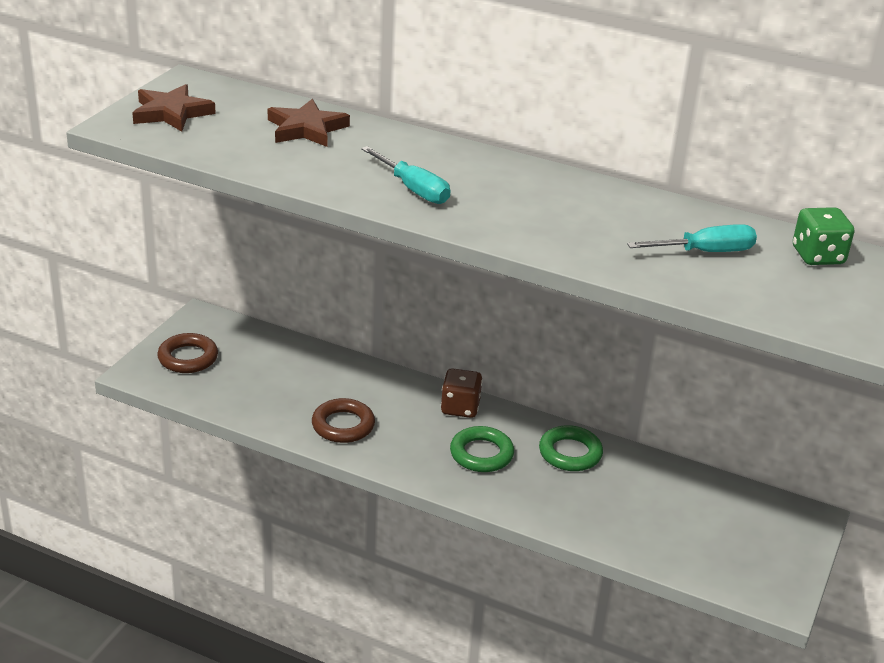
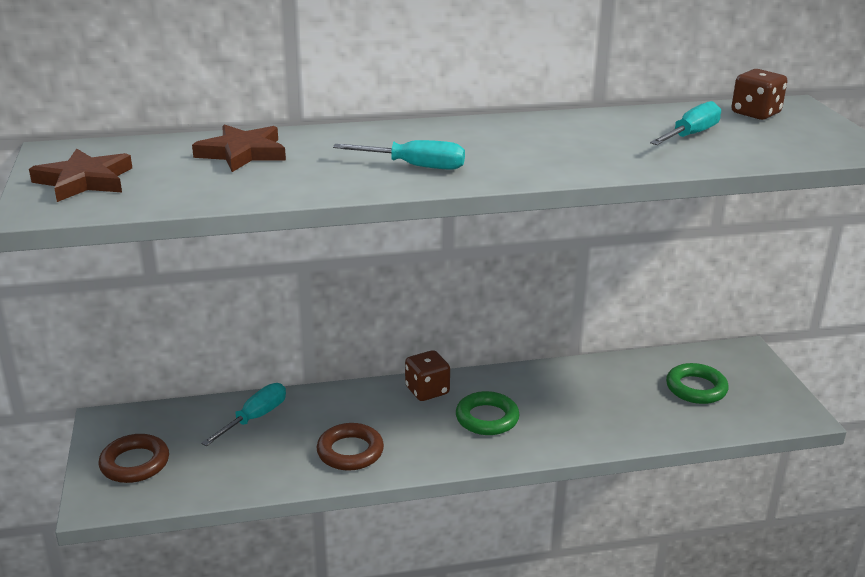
camera: 35 degrees left, 5 degrees down
(304, 365) = (255, 417): none -> turquoise screwdriver
(570, 453) = (548, 385): green ring -> green ring (696, 388)
(818, 256) = (755, 113): green dice -> brown dice

